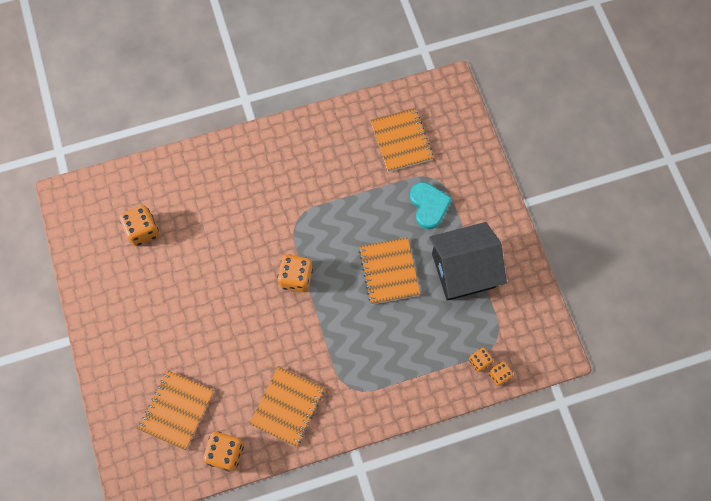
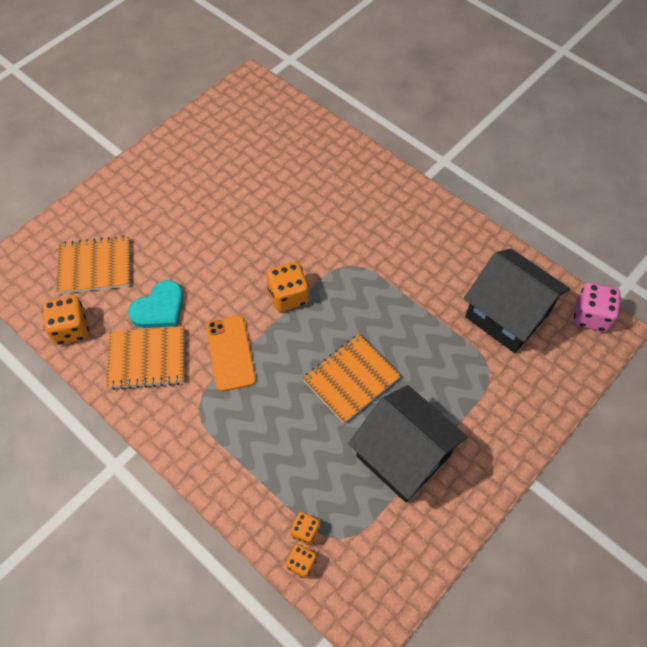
camera: 60 degrees right, 10 degrees down
(143, 231) = (255, 151): orange dice -> none
(319, 343) = (230, 353): none -> orange phone
(401, 141) = (507, 315): orange notebook -> black house
(429, 205) = (454, 380): turquoise heart -> turquoise heart (159, 308)
(434, 90) = (590, 316): none -> pink dice

